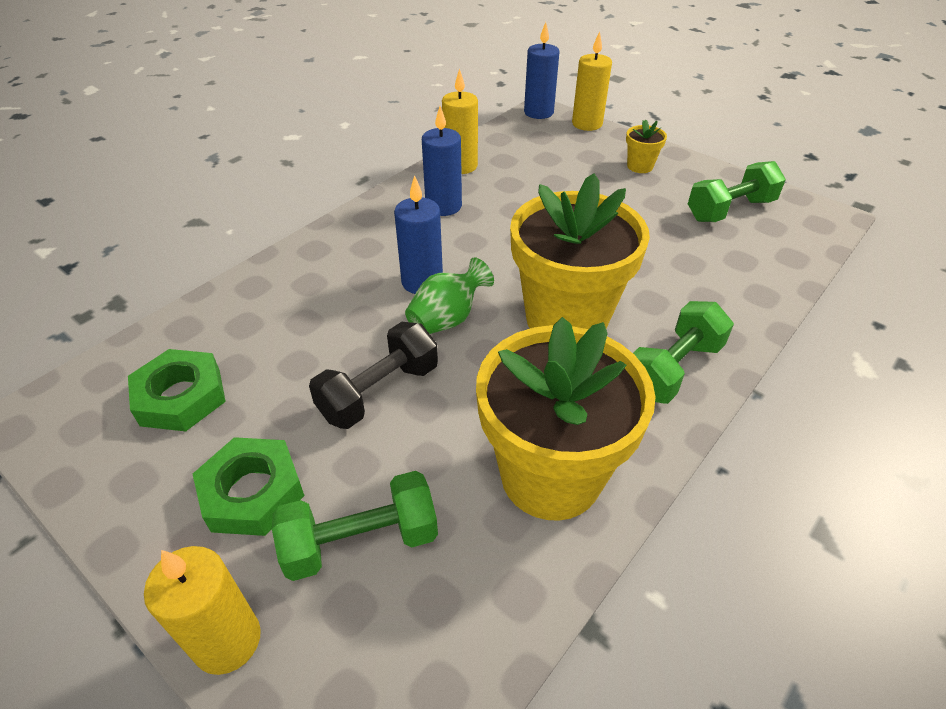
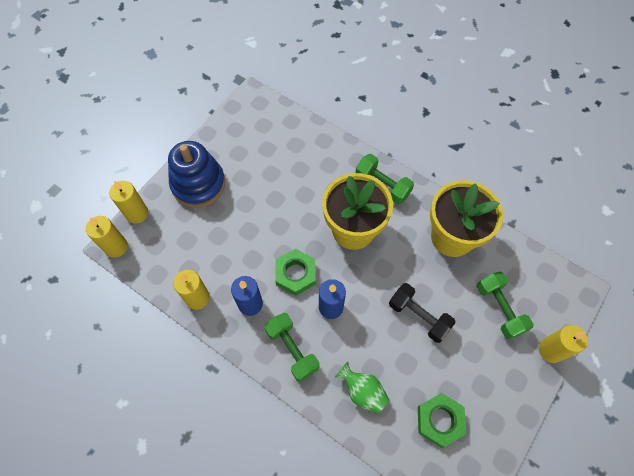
camera: 95 degrees left, 20 degrees up
(252, 492) = (487, 362): green nut -> green nut (295, 274)
(447, 319) = (361, 289): green vase -> green vase (362, 391)
(538, 112) = (116, 247): blue candle -> yellow candle
(640, 166) = (198, 184): yellow flower pot -> blue stacking toy
(730, 210) = (248, 142): green dumbbell -> green dumbbell (292, 350)

